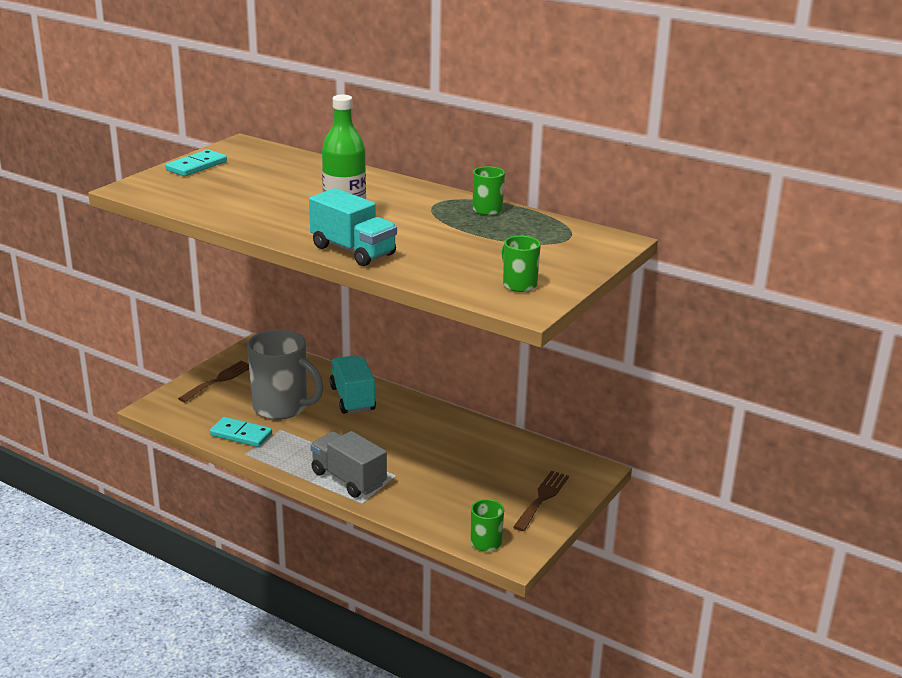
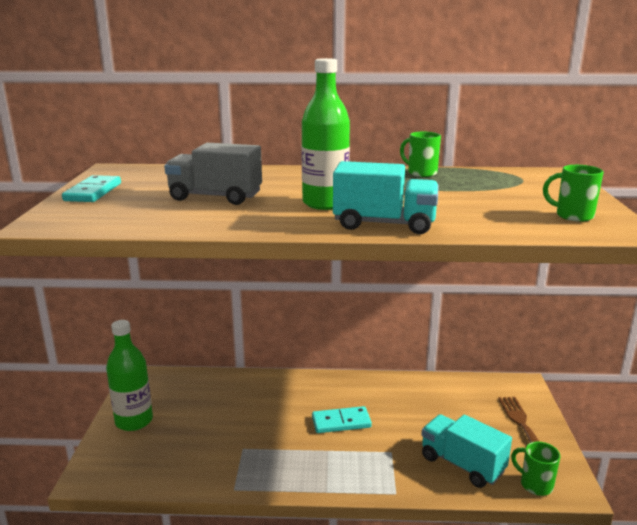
camera: 30 degrees left, 5 degrees down
(219, 380) = (134, 421): brown fork -> green bottle
(241, 434) = (210, 470): turquoise domino -> turquoise domino (341, 422)
(282, 407) = (223, 426): grey mug -> none
(348, 479) = (357, 474): grey truck -> grey truck (215, 197)
(352, 399) = (277, 394): turquoise truck -> turquoise truck (462, 464)

